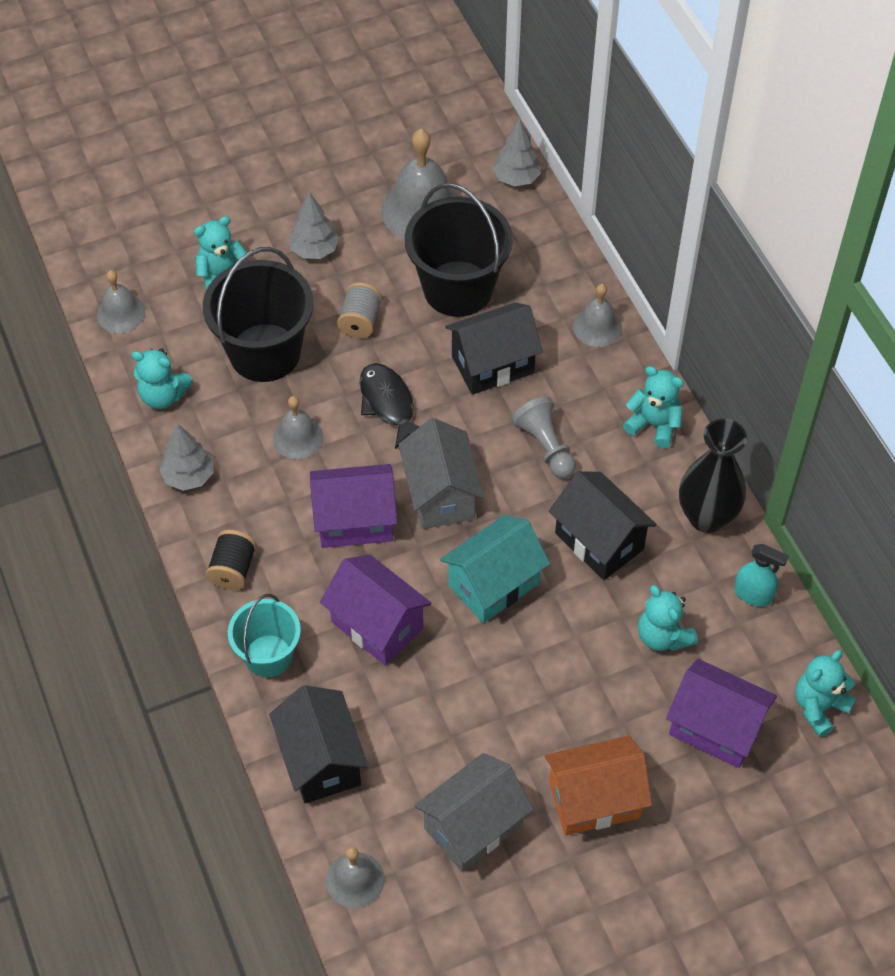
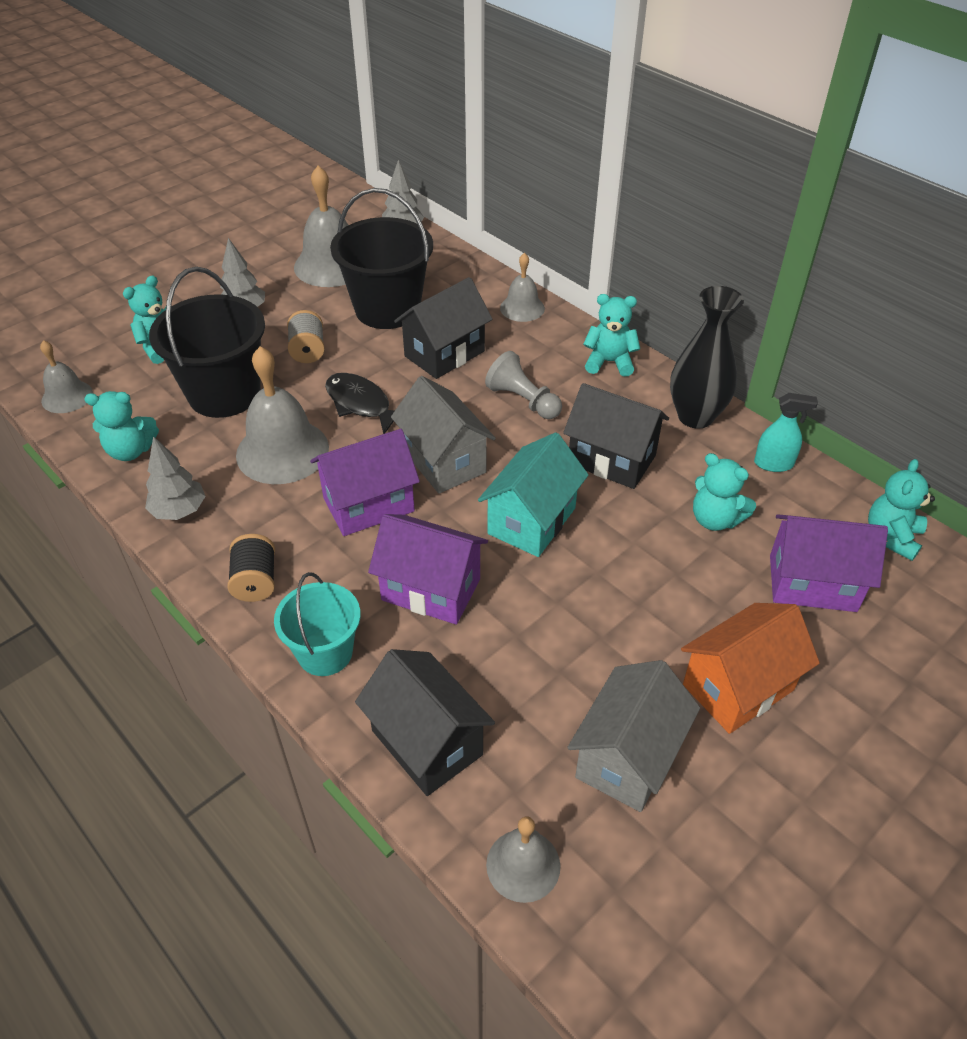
camera: 20 degrees left, 10 degrees down
(298, 437) = (282, 451): grey bell -> grey bell, size x1.76

